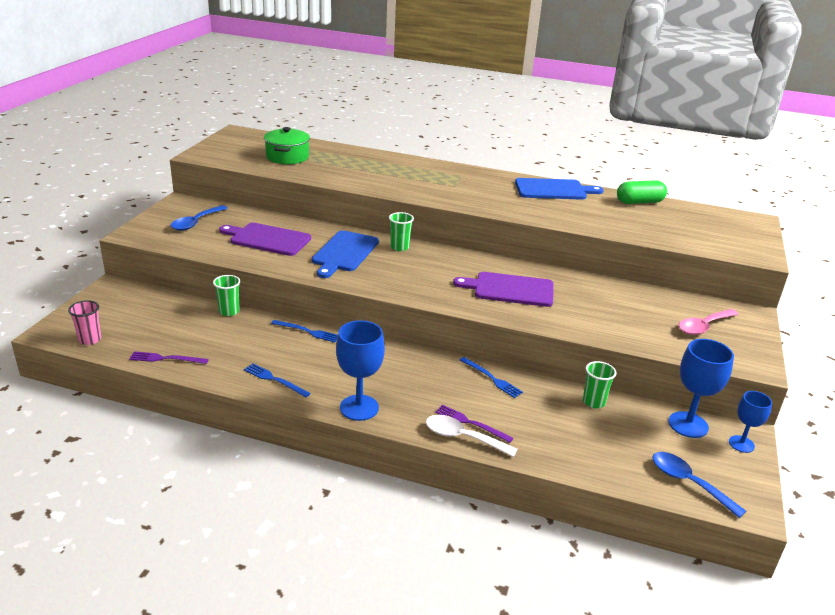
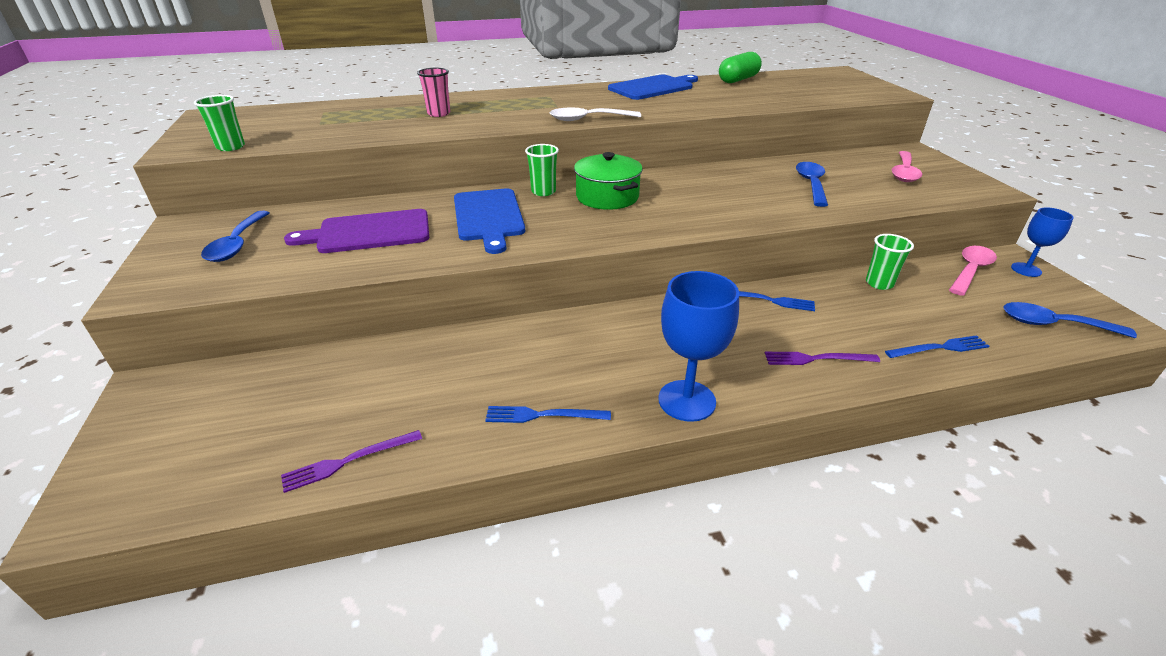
camera: 30 degrees left, 5 degrees up
(90, 339) = (176, 492): pink cup -> pink cup (439, 114)
(229, 311) = (377, 349): green cup -> green cup (231, 147)
(287, 157) = (317, 124): green pot -> green pot (607, 197)
(307, 331) = (512, 333): blue fork -> blue fork (939, 348)
(463, 437) = (833, 379): white spoon -> white spoon (588, 119)
(510, 289) = (710, 196): purple cutting board -> none
(604, 308) = (811, 184): none -> blue spoon
(688, 425) = (970, 270): blue goblet -> pink spoon

